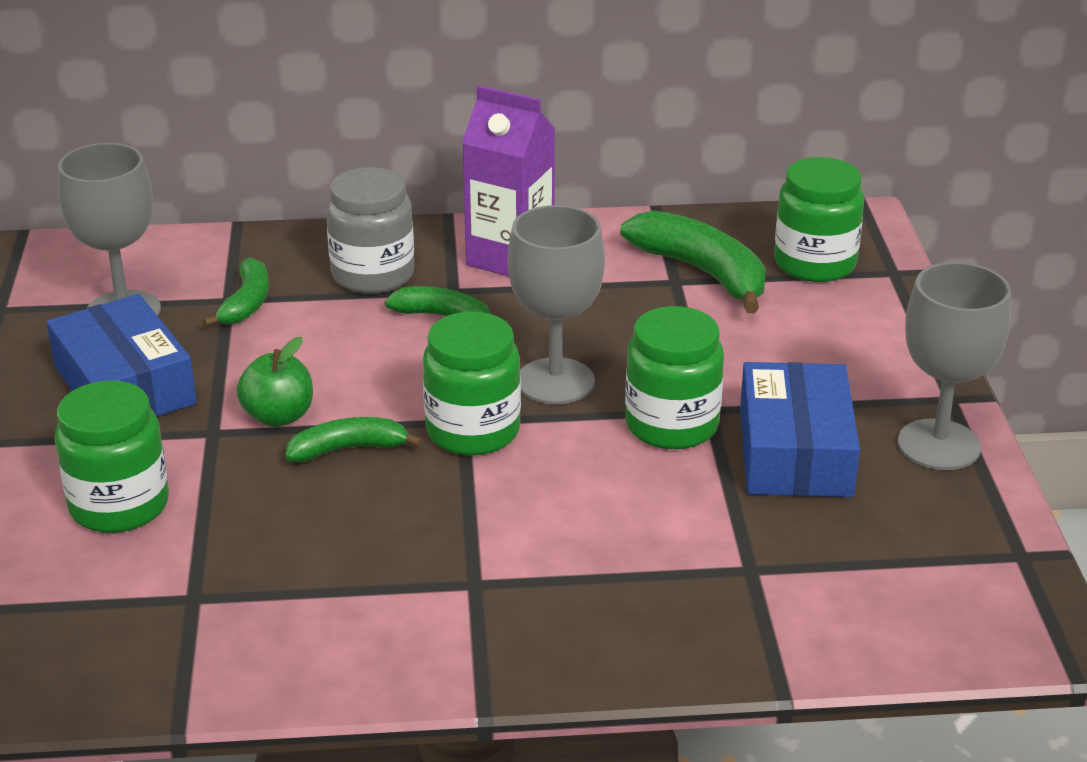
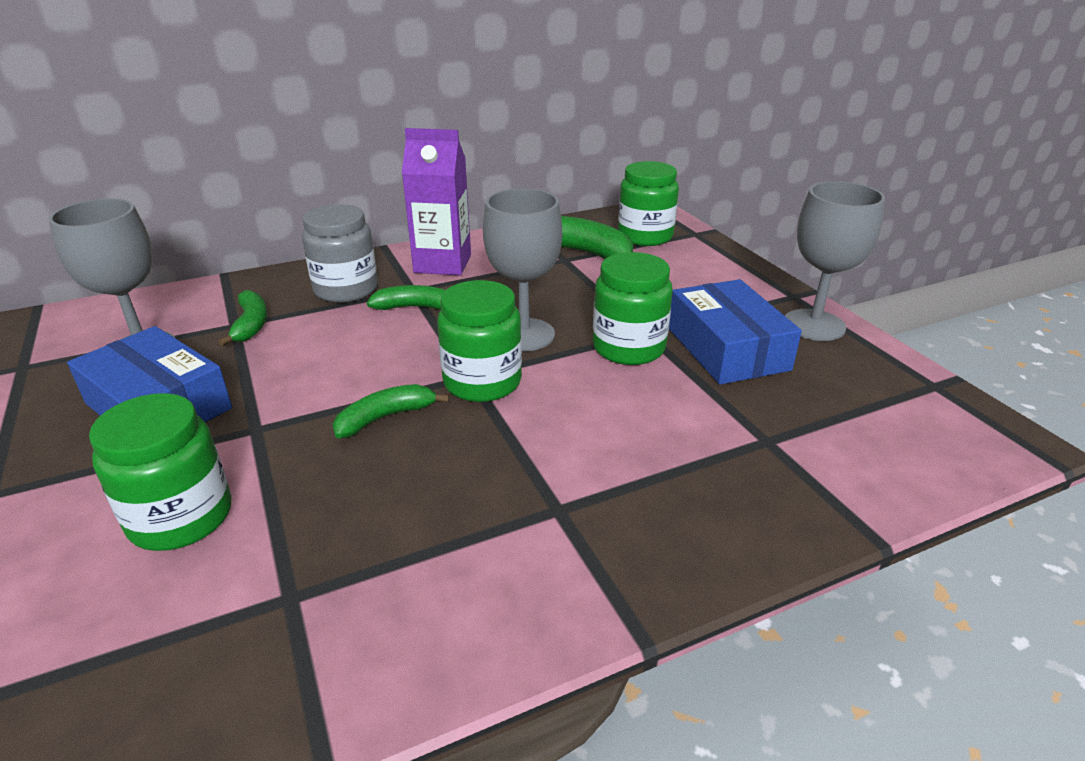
camera: 20 degrees left, 0 degrees up
(278, 416) = (312, 404): green apple -> none

